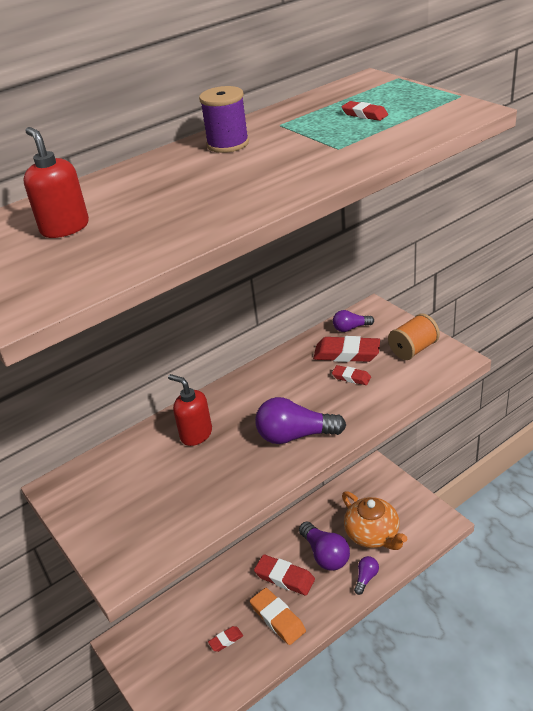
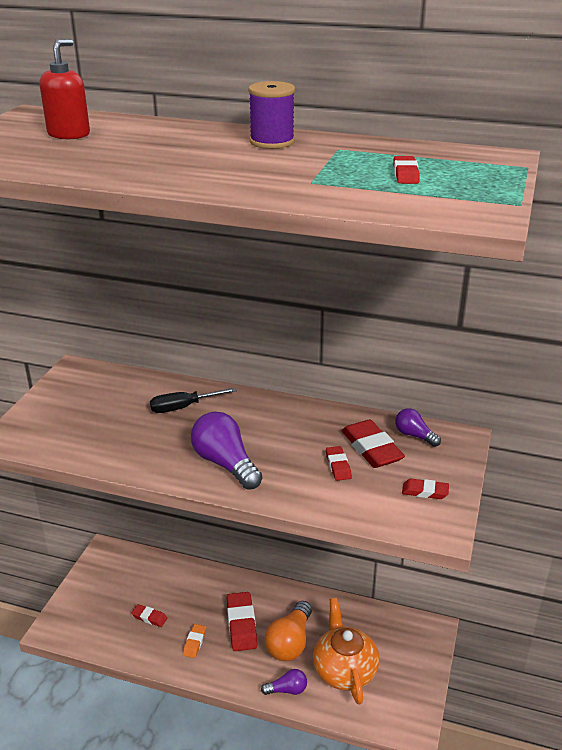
camera: 50 degrees right, 5 degrees down
(196, 434) = (182, 407): red soap dispenser -> black screwdriver
(277, 618) = (194, 642): orange eraser -> orange eraser, size x0.55
(325, 555) = (290, 642): purple light bulb -> orange light bulb
(373, 534) = (344, 669): orange teapot -> orange teapot turned 150 degrees clockwise
(413, 349) = (425, 492): orange spool -> red eraser

